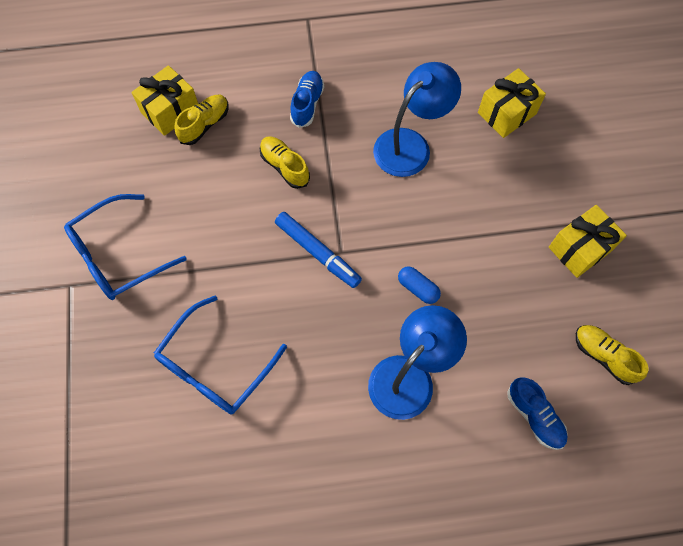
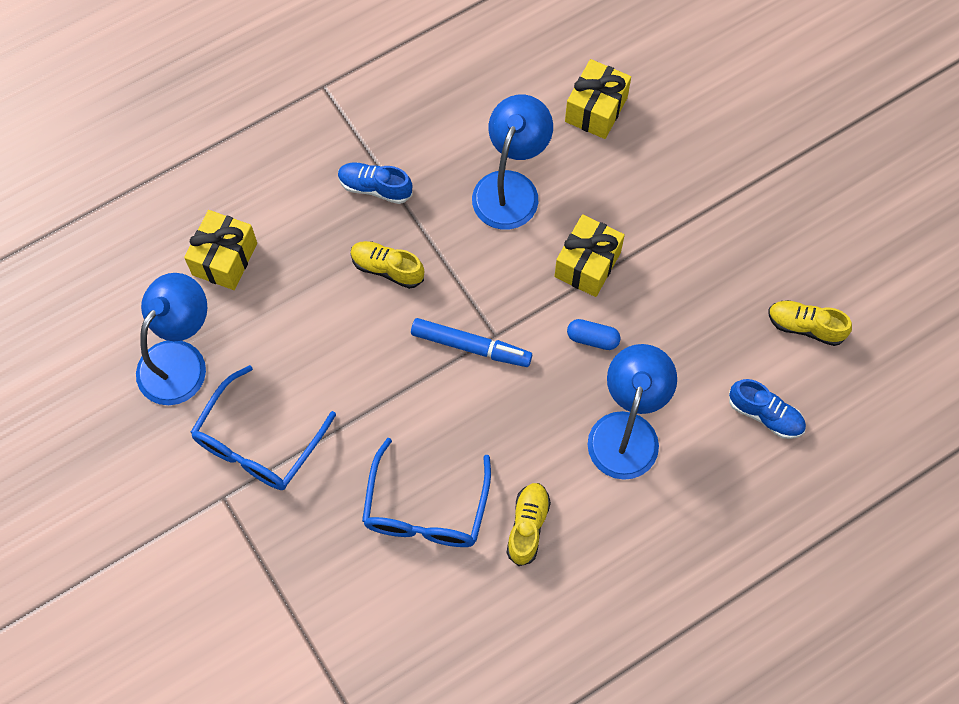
camera: 25 degrees left, 0 degrees up
(98, 169) = (180, 359): none -> blue lamp
(204, 124) = (272, 258): yellow shoe -> yellow shoe (527, 526)
(307, 104) = (375, 188): blue shoe -> blue shoe turned 60 degrees counterclockwise
(580, 249) = (736, 227): yellow gift -> yellow gift (587, 264)

